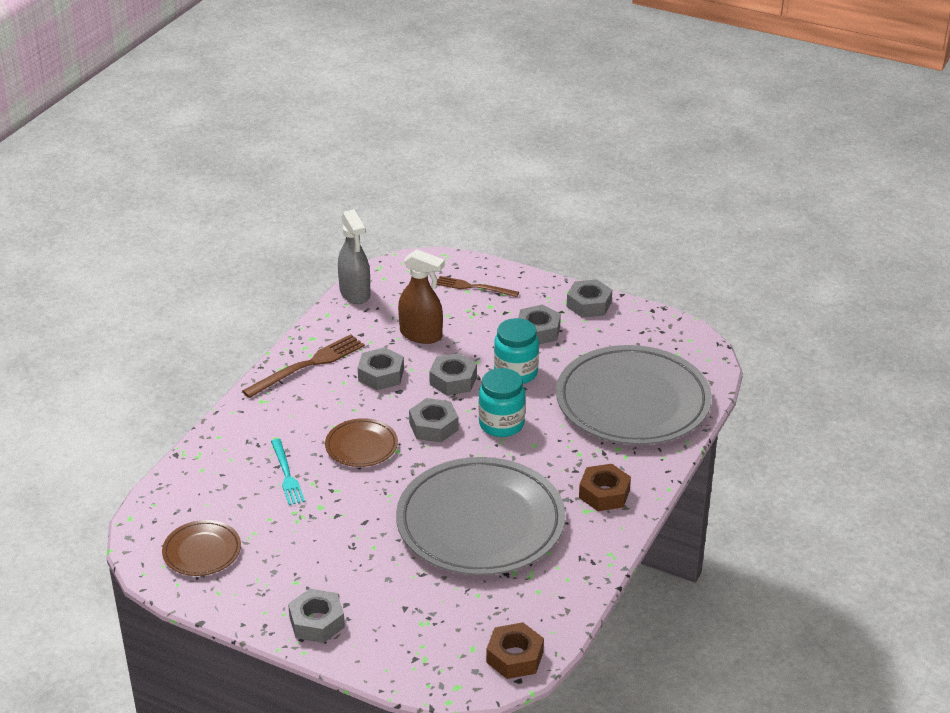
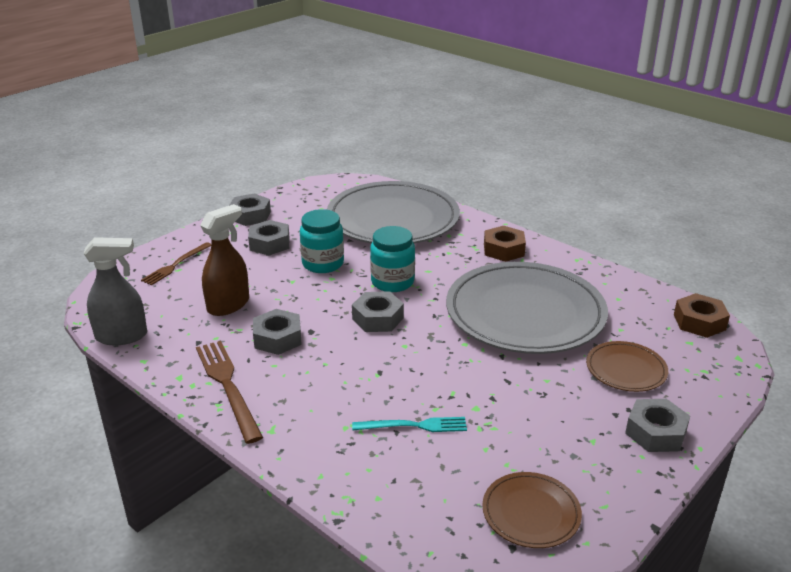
camera: 75 degrees left, 5 degrees down
(361, 446) = (387, 366): brown plate -> brown plate (626, 369)
(453, 380) = (313, 297): grey nut -> none

